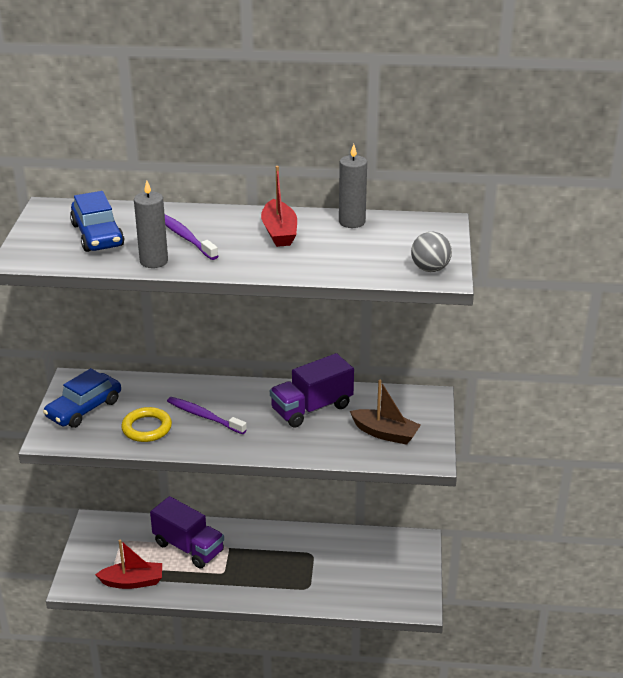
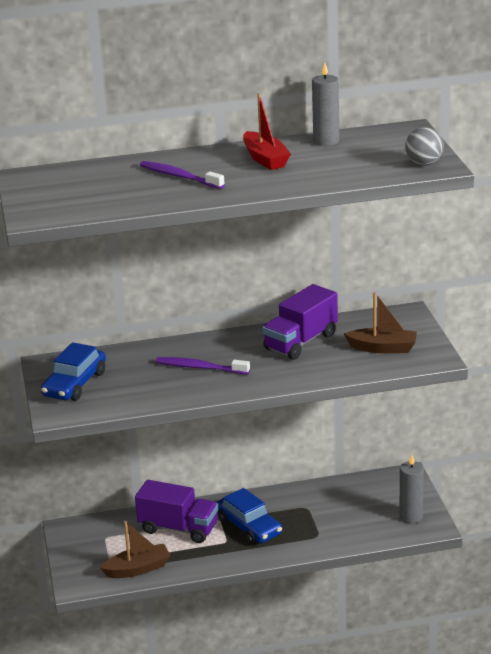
camera: 15 degrees left, 5 degrees down
(97, 235) = (92, 188): blue car -> blue car (249, 527)
(133, 581) = (138, 569): red boat -> brown boat
(147, 428) = (149, 387): yellow ring -> none
(154, 261) = (165, 199): grey candle -> grey candle (411, 516)

